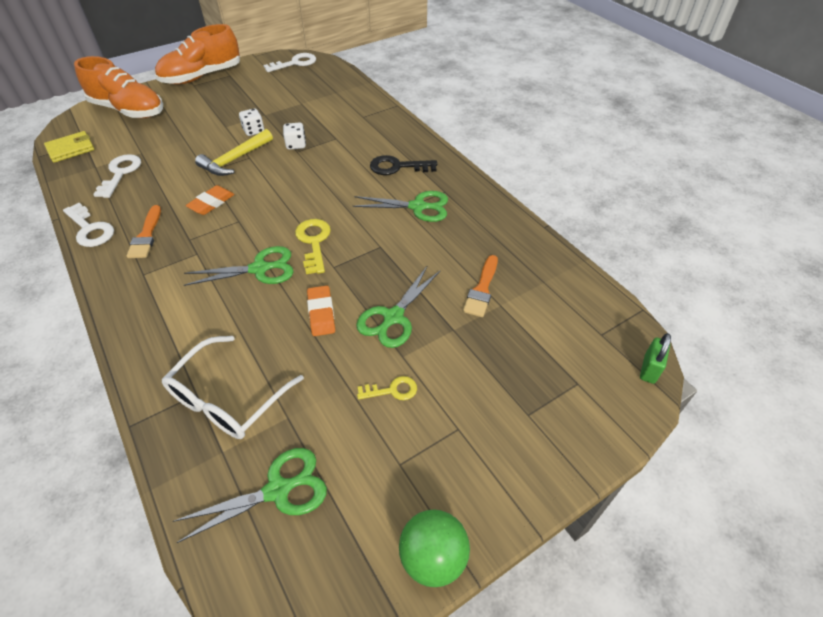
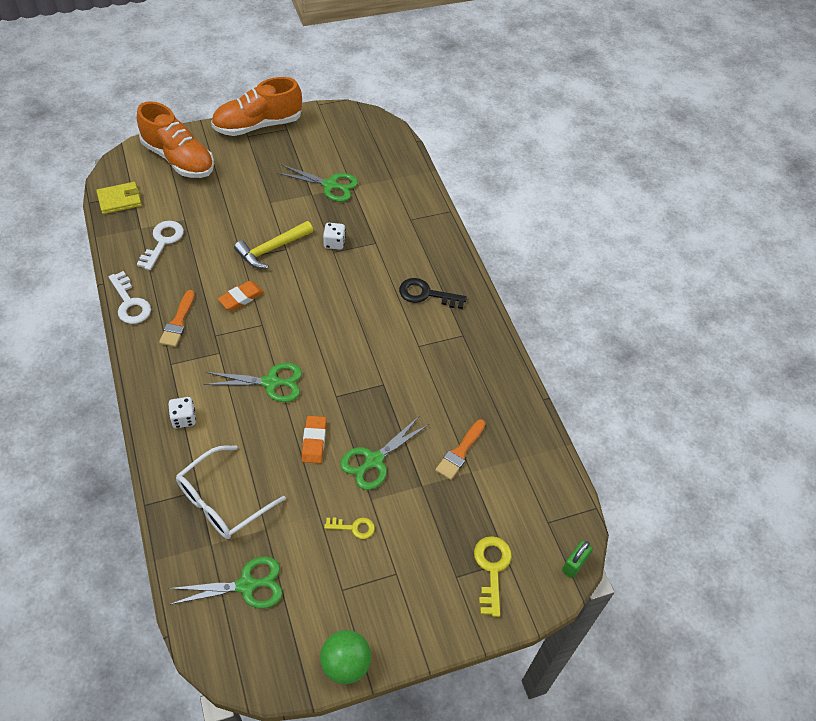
camera: 10 degrees right, 5 degrees up
(254, 131) = (297, 215): white dice -> white dice (184, 418)
(295, 63) = (358, 125): white key -> none
(314, 242) = (324, 365): yellow key -> yellow key (492, 569)
(418, 207) = (431, 347): green scissors -> green scissors (330, 185)

